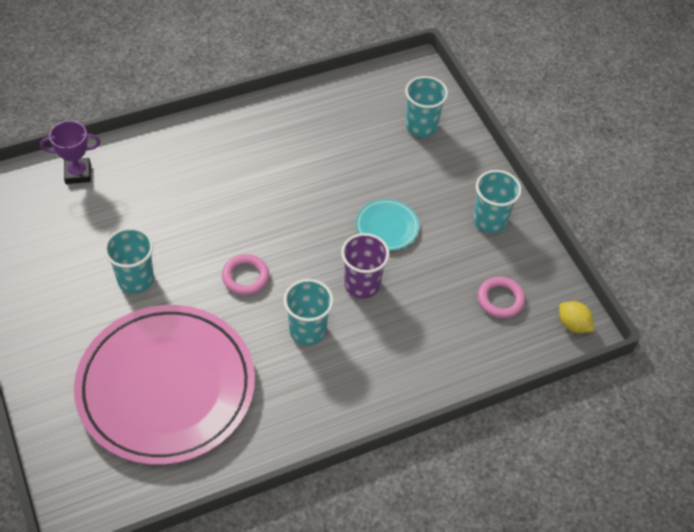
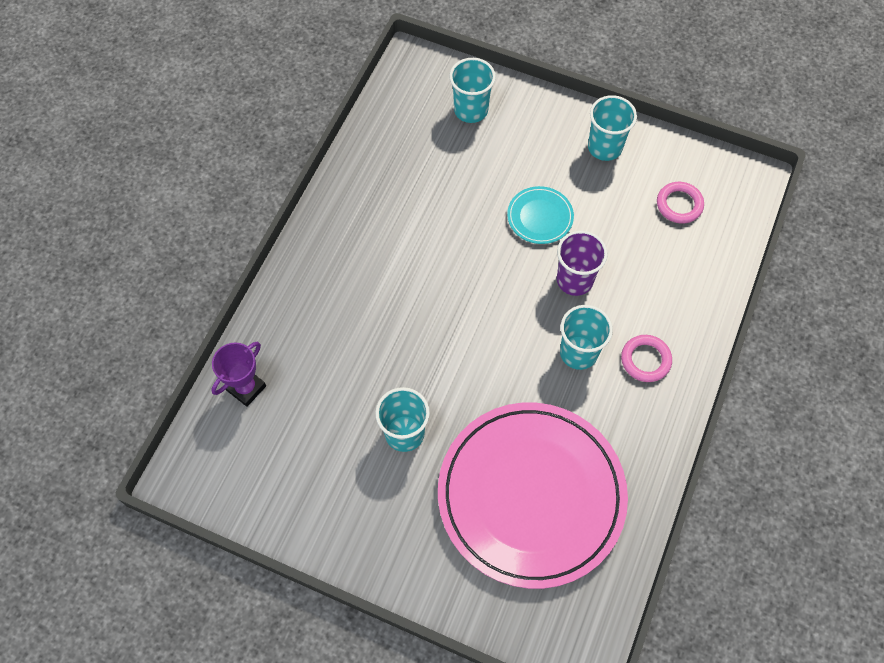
camera: 40 degrees left, 10 degrees up
(245, 277) = (485, 352): pink ring -> pink ring (645, 360)
(573, 325) = (744, 181): yellow lemon -> none

